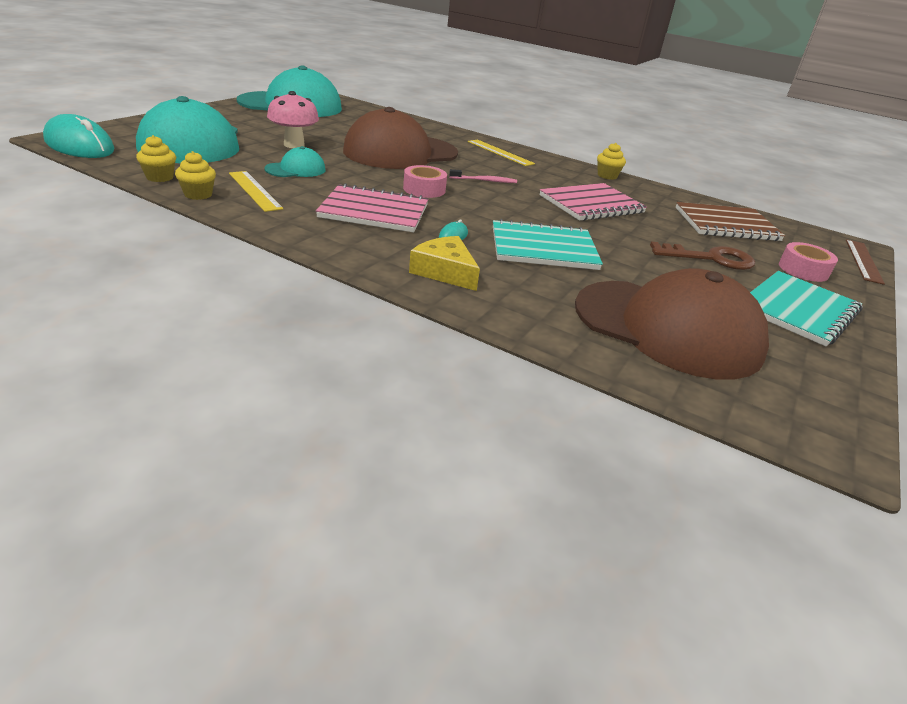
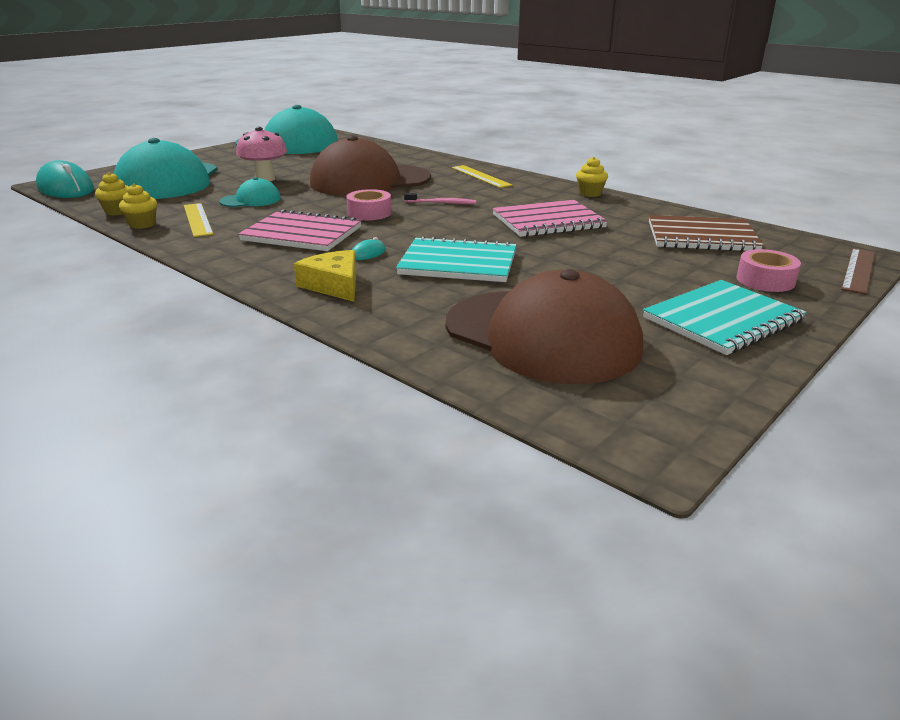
camera: 15 degrees right, 5 degrees down
(711, 258) = (652, 270): brown key -> none

